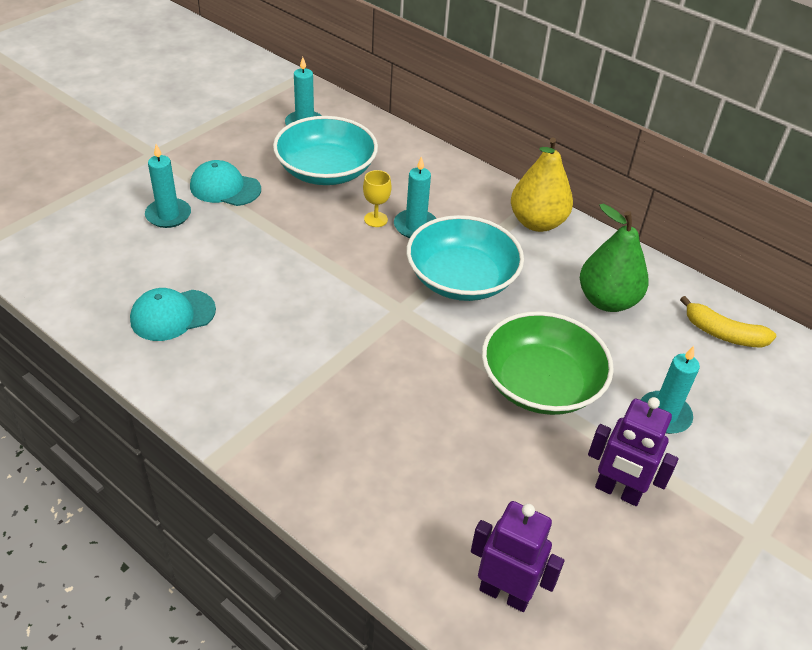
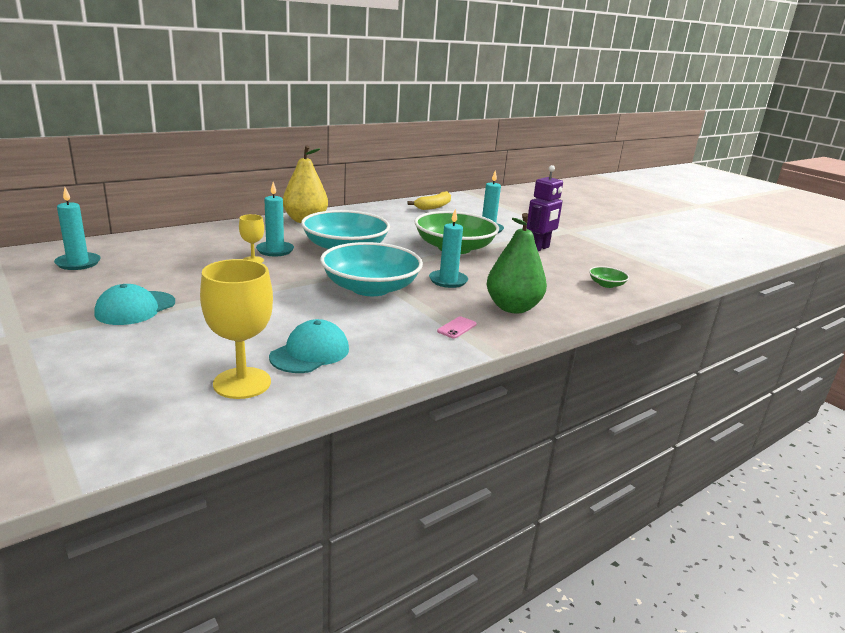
camera: 75 degrees left, 20 degrees down
(108, 288) = (242, 383): none -> yellow goblet
(168, 215) = (148, 340): turquoise candle -> turquoise candle (448, 281)
(172, 315) = (310, 353): turquoise cap -> turquoise cap turned 135 degrees counterclockwise
(268, 419) = (457, 328): none -> pink phone
(326, 170) = (164, 266): turquoise bowl -> turquoise bowl (370, 288)
(505, 593) = (606, 284): purple robot -> green bowl
(607, 300) = (392, 221): green pear -> green pear (512, 308)

